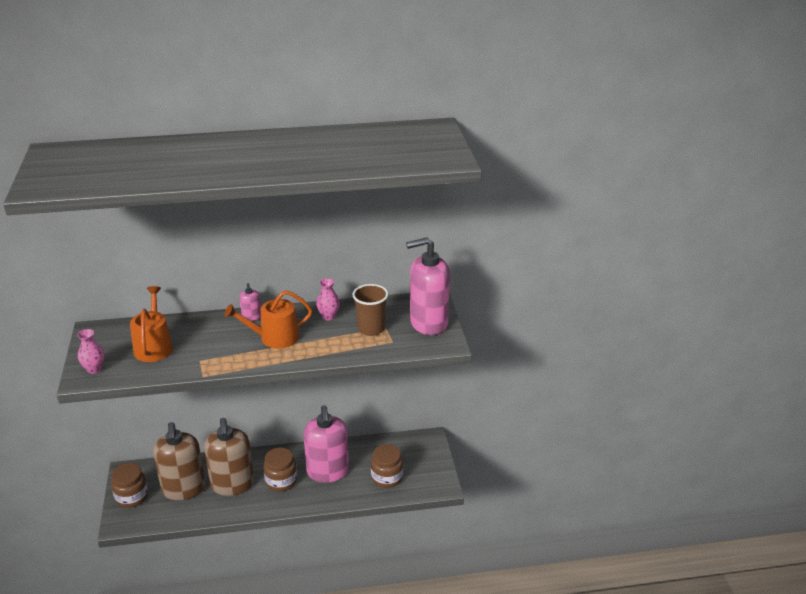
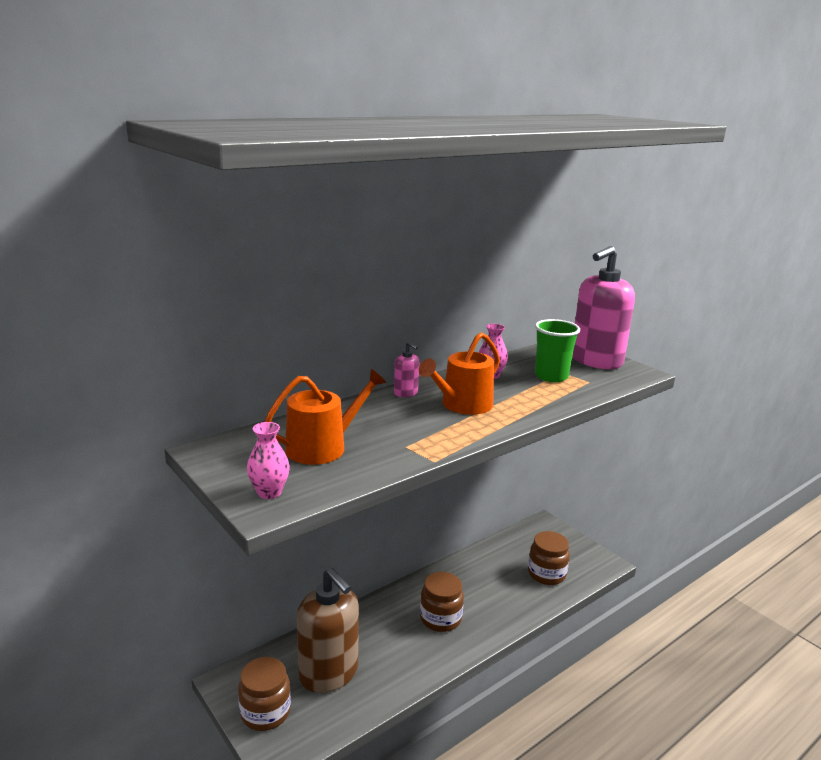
camera: 30 degrees left, 10 degrees down
(154, 346) = (323, 447): orange watering can -> orange watering can turned 90 degrees clockwise
(232, 484) = (386, 644): brown soap dispenser -> none
(328, 471) = (481, 589): pink soap dispenser -> none
(371, 329) = (551, 376): brown cup -> green cup

